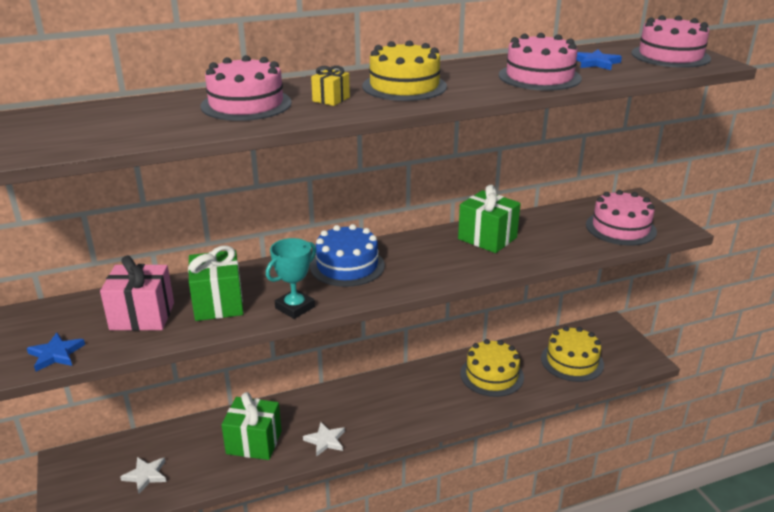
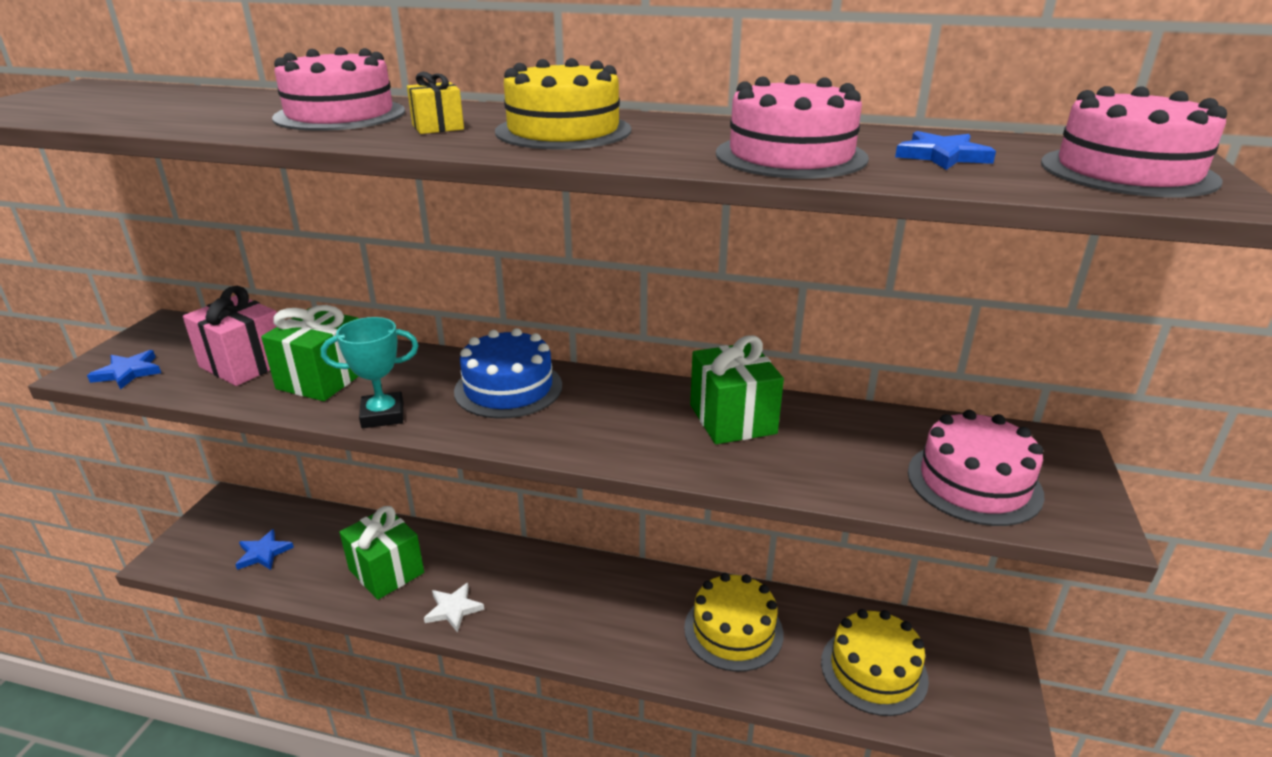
camera: 35 degrees right, 0 degrees up
(146, 475) = (263, 553): white star -> blue star

